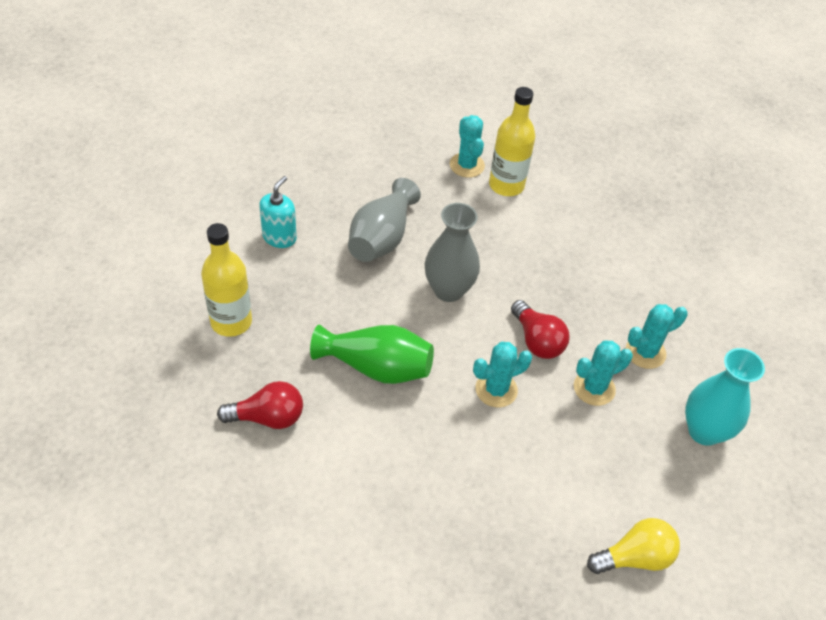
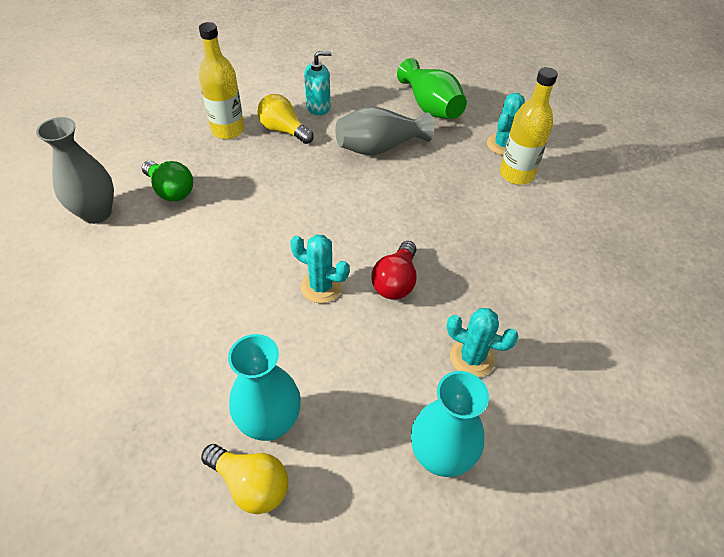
camera: 50 degrees right, 0 degrees up
(267, 417) = (171, 190): red light bulb -> green light bulb
(281, 283) = (283, 130): none -> yellow light bulb
(376, 367) = (267, 213): green vase -> green vase (430, 106)
(448, 290) = (379, 205): grey vase -> grey vase (96, 213)
(593, 511) = (270, 423): none -> turquoise vase
(594, 388) = (393, 346): turquoise cactus -> none

